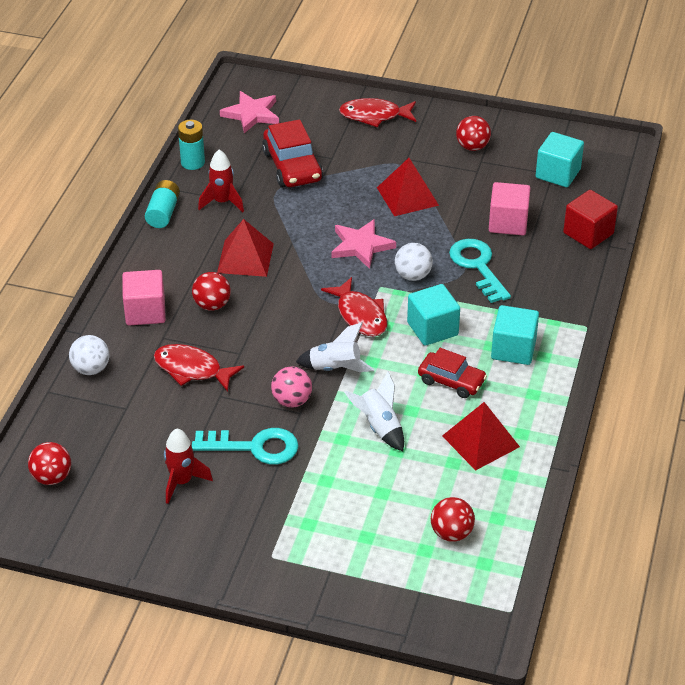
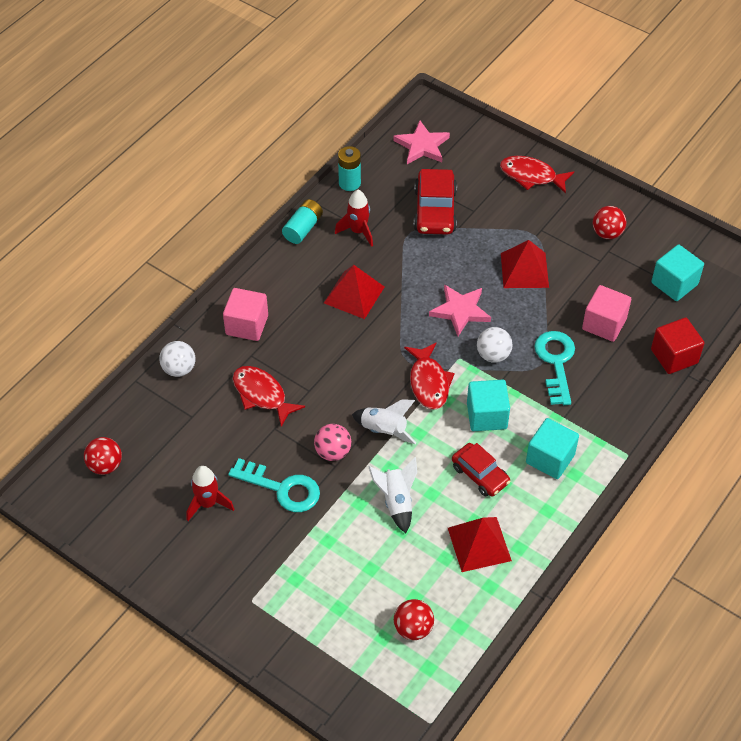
camera: 20 degrees right, 10 degrees up
(212, 305) = (305, 335): red ball -> none

